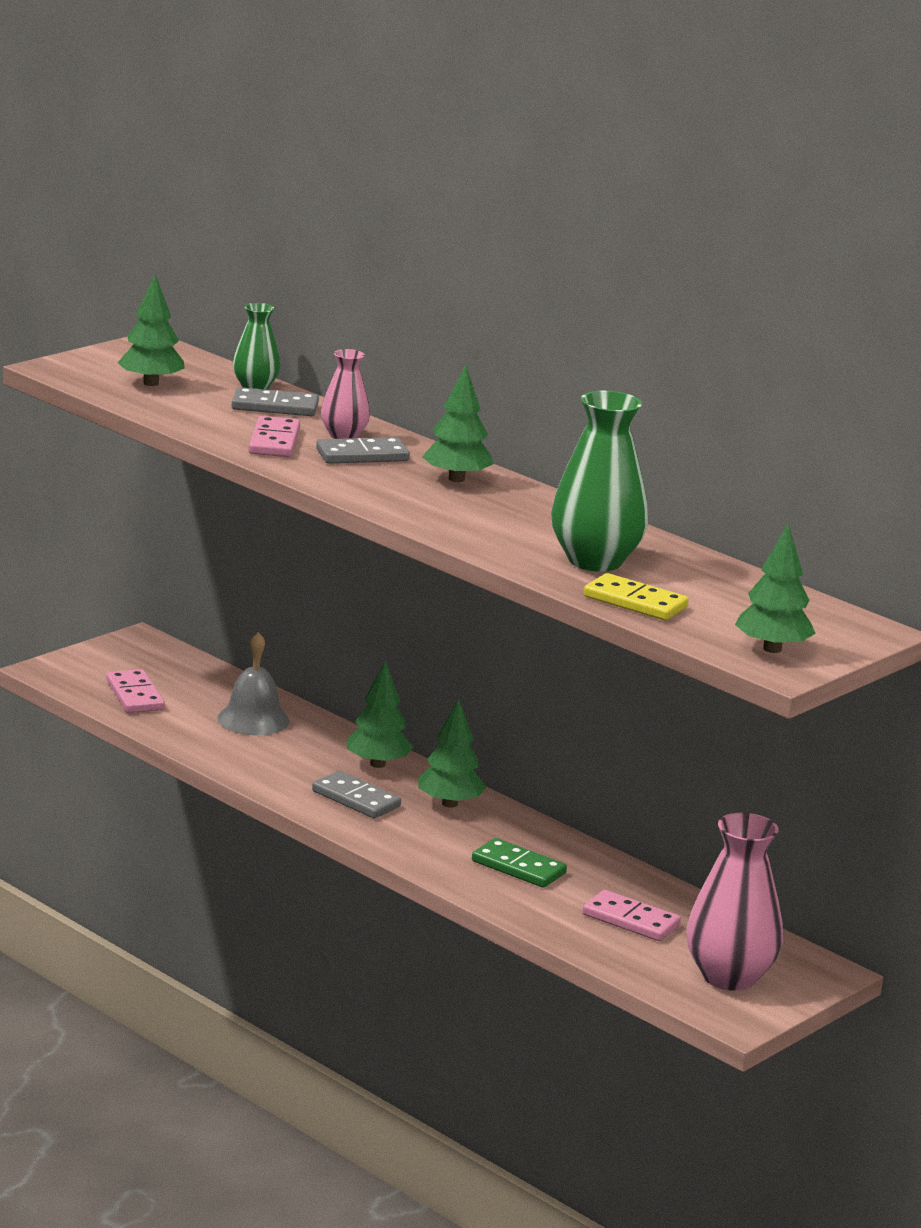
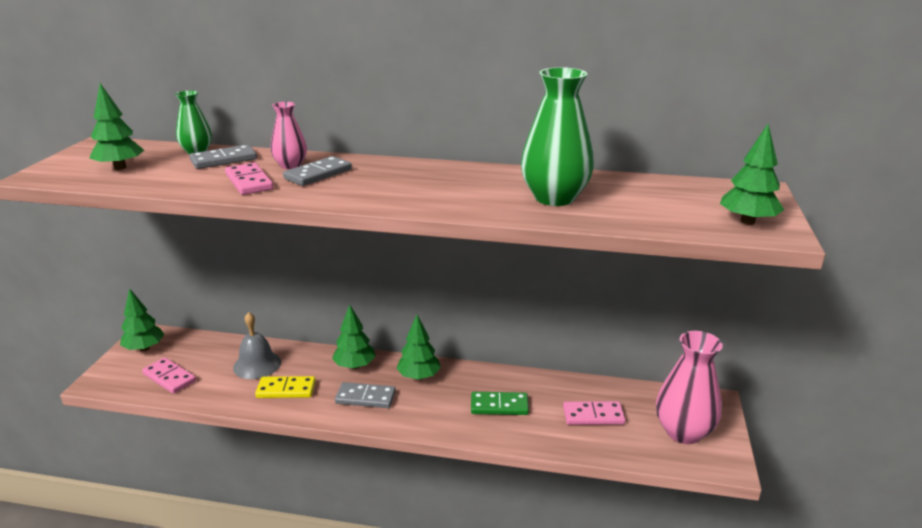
camera: 30 degrees left, 5 degrees up
(456, 479) = (395, 172): green tree -> green tree (144, 348)
(635, 602) = (624, 218): yellow domino -> yellow domino (286, 390)

